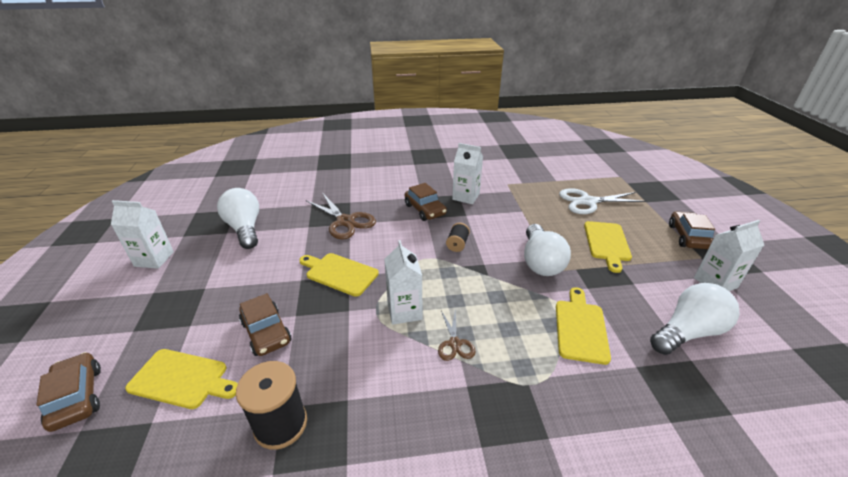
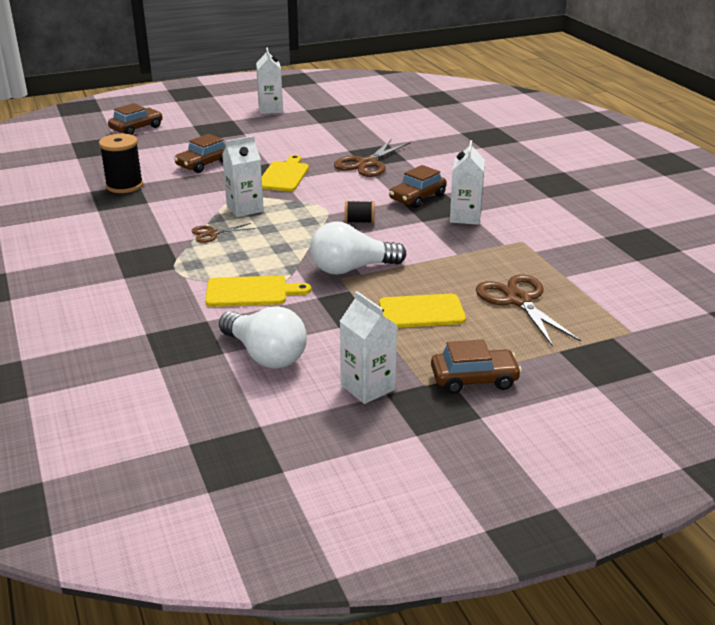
camera: 75 degrees right, 5 degrees down
(182, 379) = (155, 150): yellow cutting board -> none
(245, 229) = (329, 127): white light bulb -> none
(587, 201) = (518, 300): white scissors -> brown scissors

